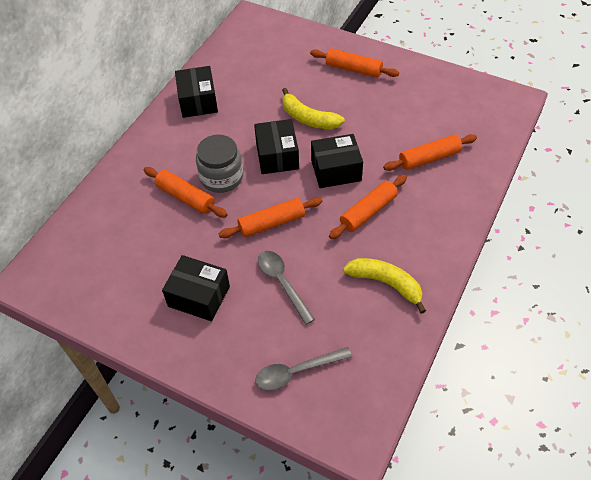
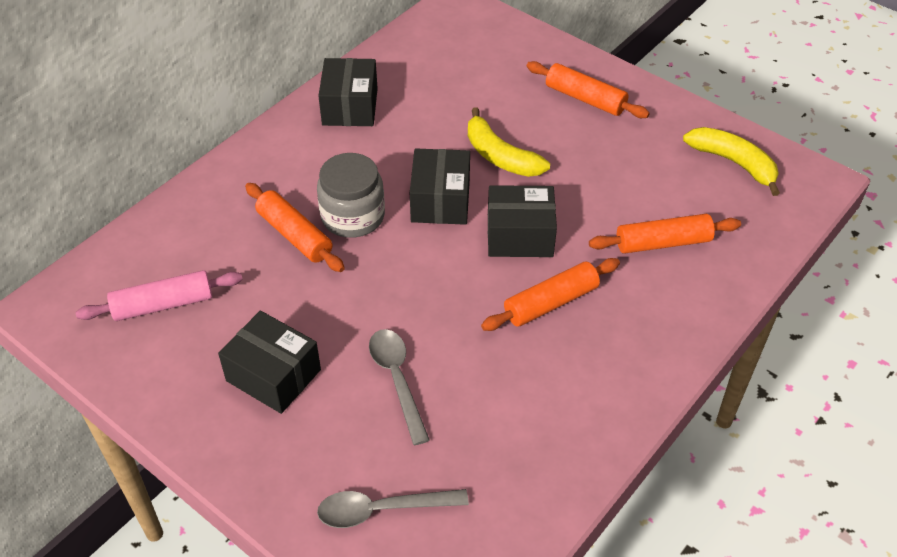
camera: 10 degrees right, 5 degrees down
(109, 262) = (163, 305): none -> pink rolling pin
(271, 223) = (405, 293): orange rolling pin -> none
(386, 284) = (549, 410): yellow banana -> yellow banana (734, 163)

